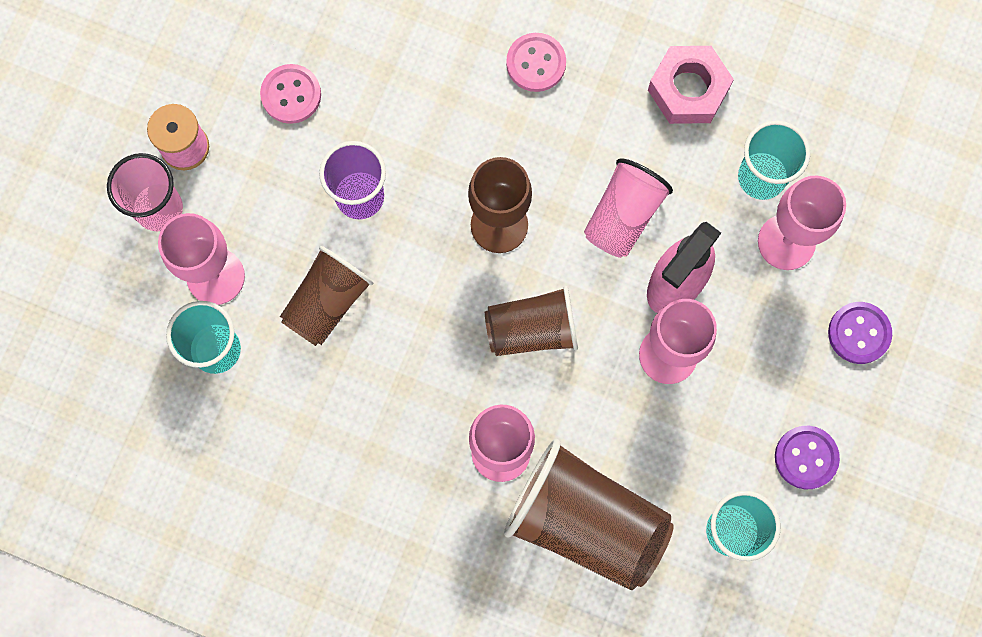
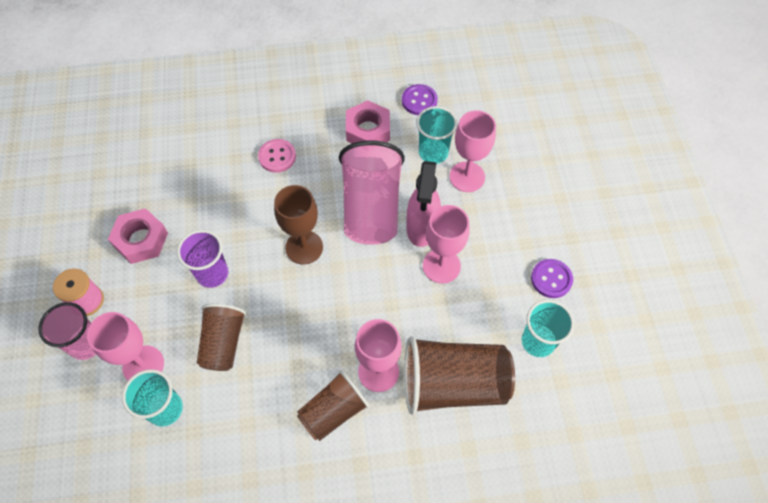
camera: 30 degrees left, 15 degrees down
(291, 95) = (141, 240): pink button -> pink nut
(532, 330) = (356, 293): brown cup -> brown cup (333, 411)
(623, 216) = (371, 208): pink cup -> pink cup, size x1.62
(859, 333) = (534, 201): purple button -> purple button (419, 101)

